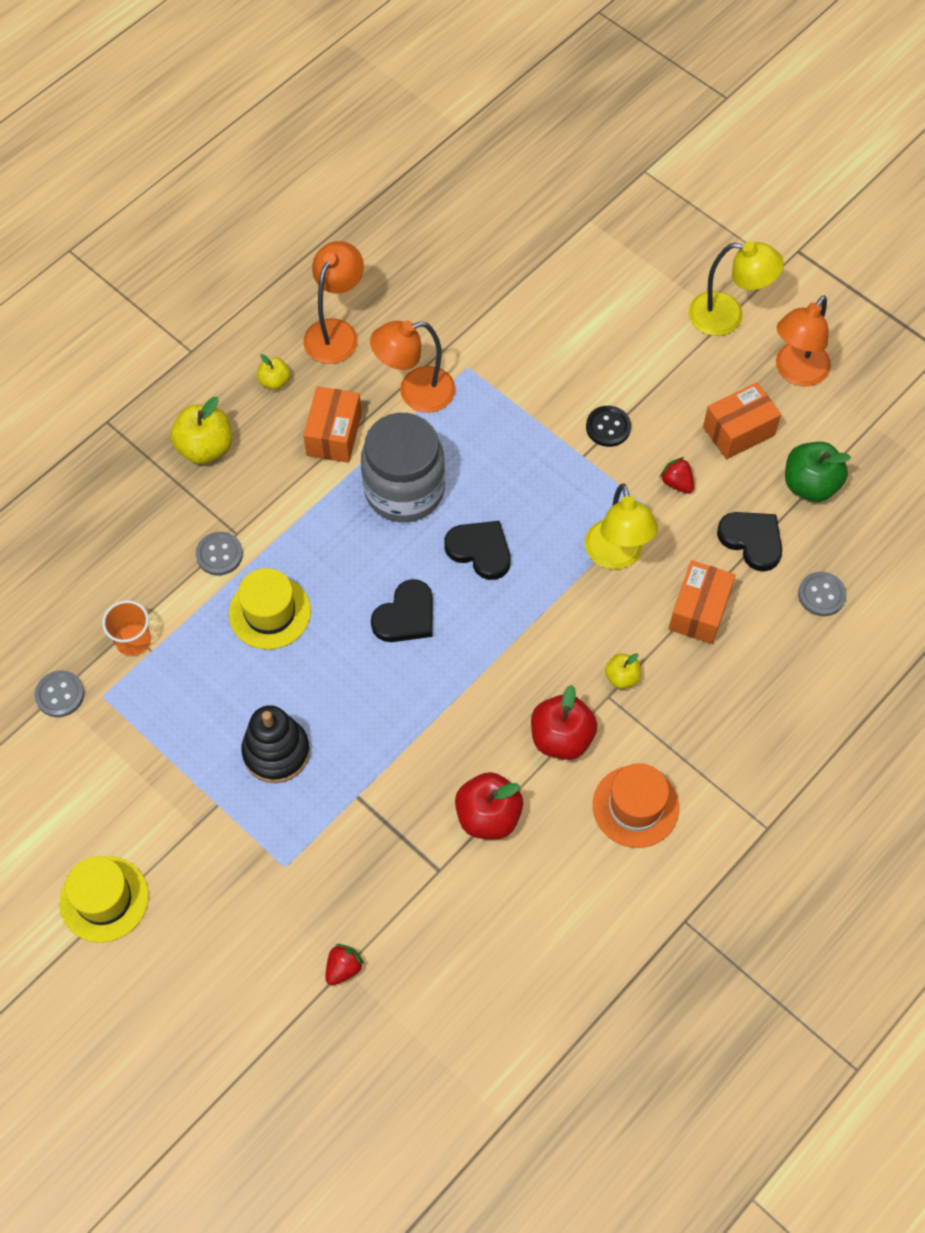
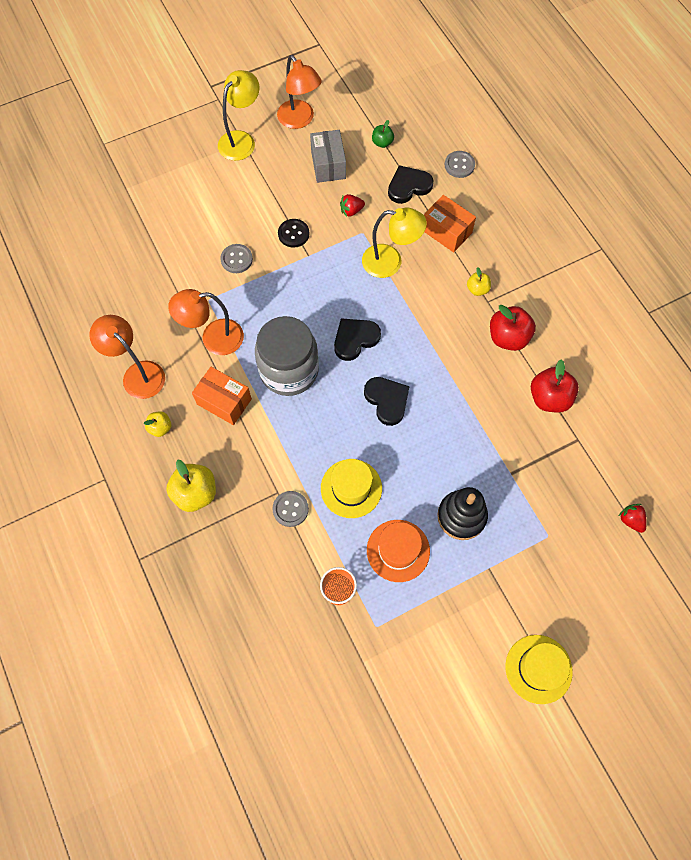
camera: 70 degrees left, 5 degrees up
(60, 694) = (364, 659): grey button -> grey button (236, 259)
(415, 392) = (213, 338): orange lamp -> orange lamp turned 75 degrees clockwise
(635, 806) = (567, 312): orange hat -> orange hat (398, 550)
(738, 431) = (328, 165): orange box -> grey box
(810, 485) = (382, 142): green apple -> green apple, size x0.55

